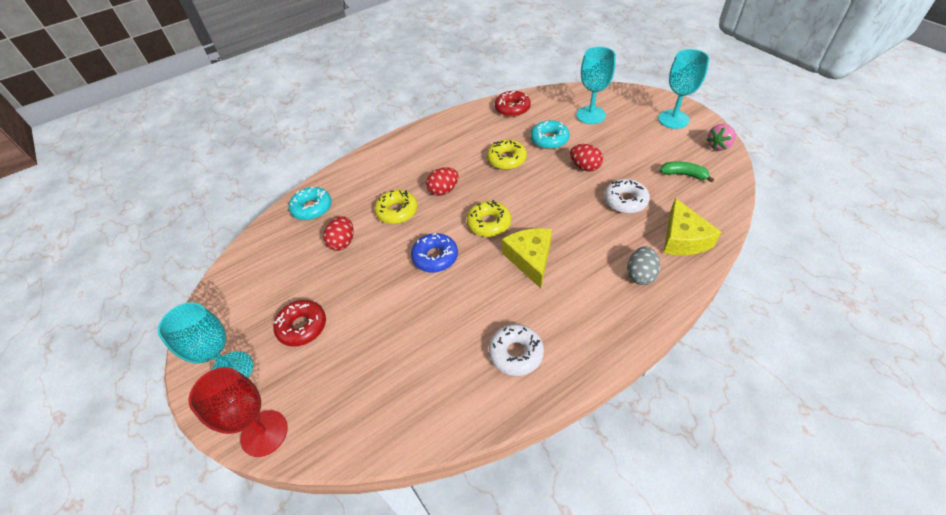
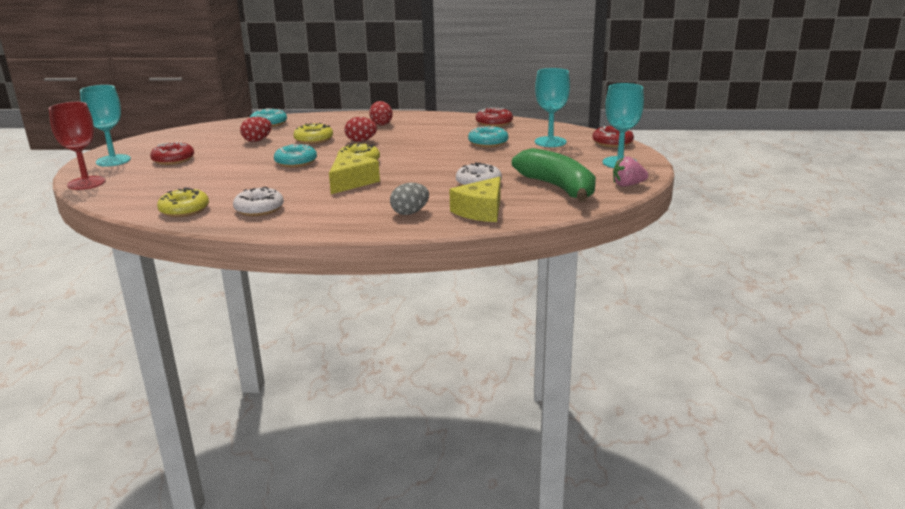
camera: 35 degrees right, 25 degrees down
(435, 257) = (296, 162): blue donut -> turquoise donut
(506, 159) = (434, 142): yellow donut -> yellow donut (184, 210)
(584, 167) = (485, 161): red egg -> red egg (381, 124)
(632, 95) = (612, 143): none -> red donut
(684, 174) = (558, 187): green banana -> green banana, size x2.15

